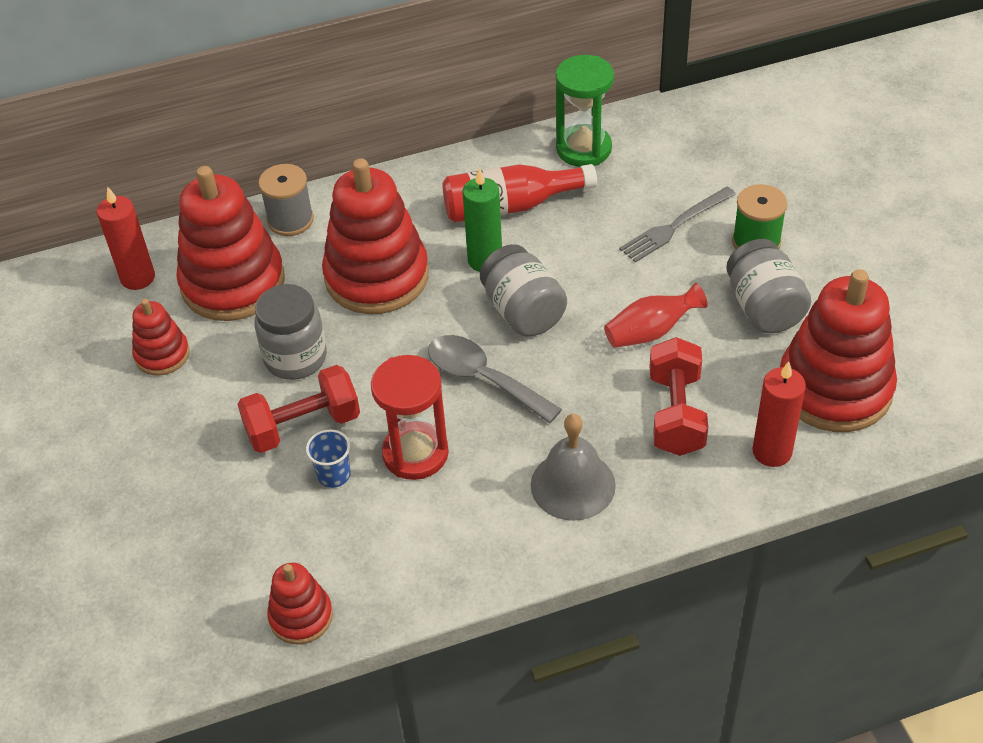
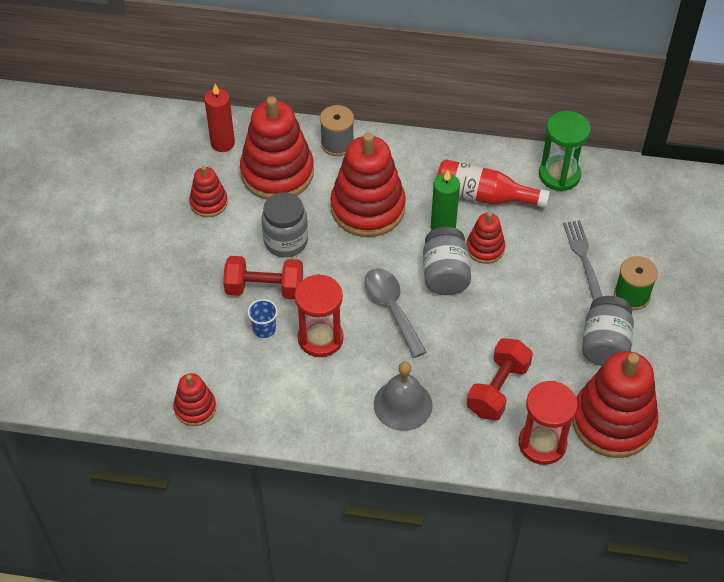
camera: 25 degrees right, 5 degrees up
(551, 262) = (485, 248): none -> red stacking toy
(651, 332) = (518, 326): red vase -> none
(675, 226) = (584, 259): grey fork -> grey fork turned 90 degrees clockwise
(772, 452) = (542, 444): red candle -> red hourglass

